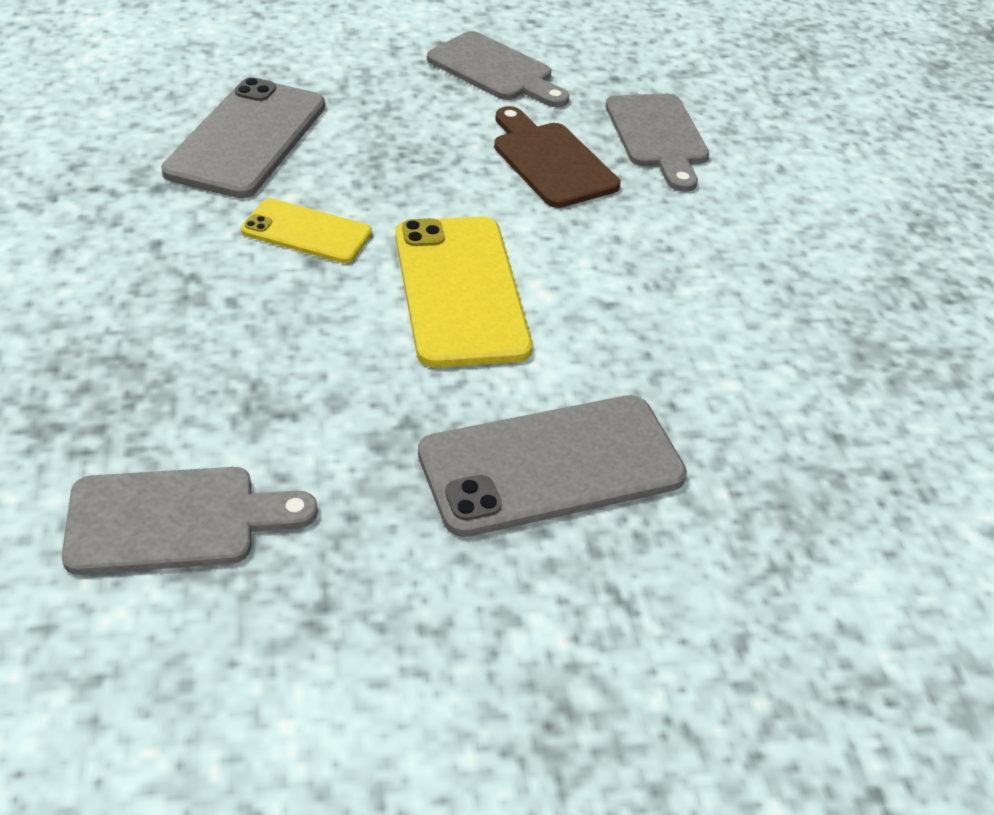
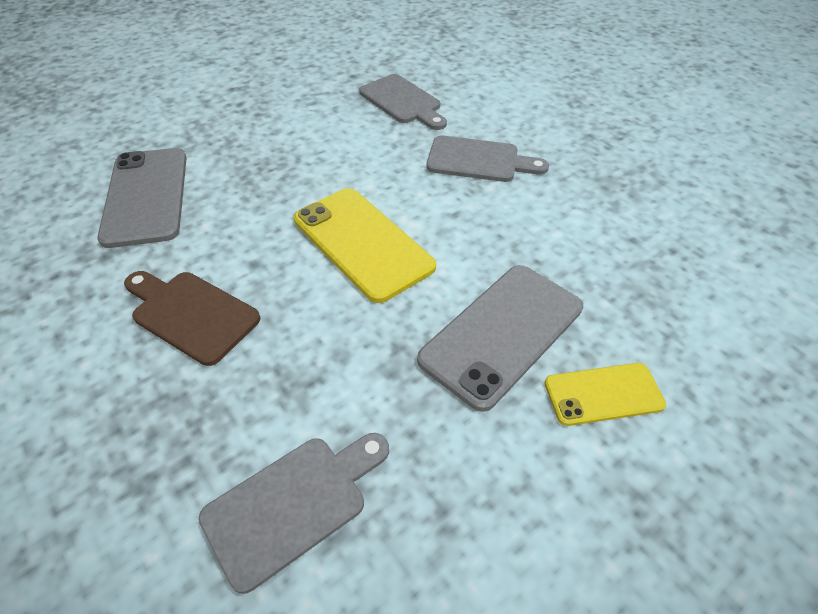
camera: 25 degrees left, 5 degrees up
(306, 232) = (234, 245): yellow phone -> yellow phone (603, 394)
(495, 70) = (278, 94): grey cutting board -> grey cutting board (478, 160)
(550, 161) = (354, 139): brown cutting board -> brown cutting board (191, 314)

